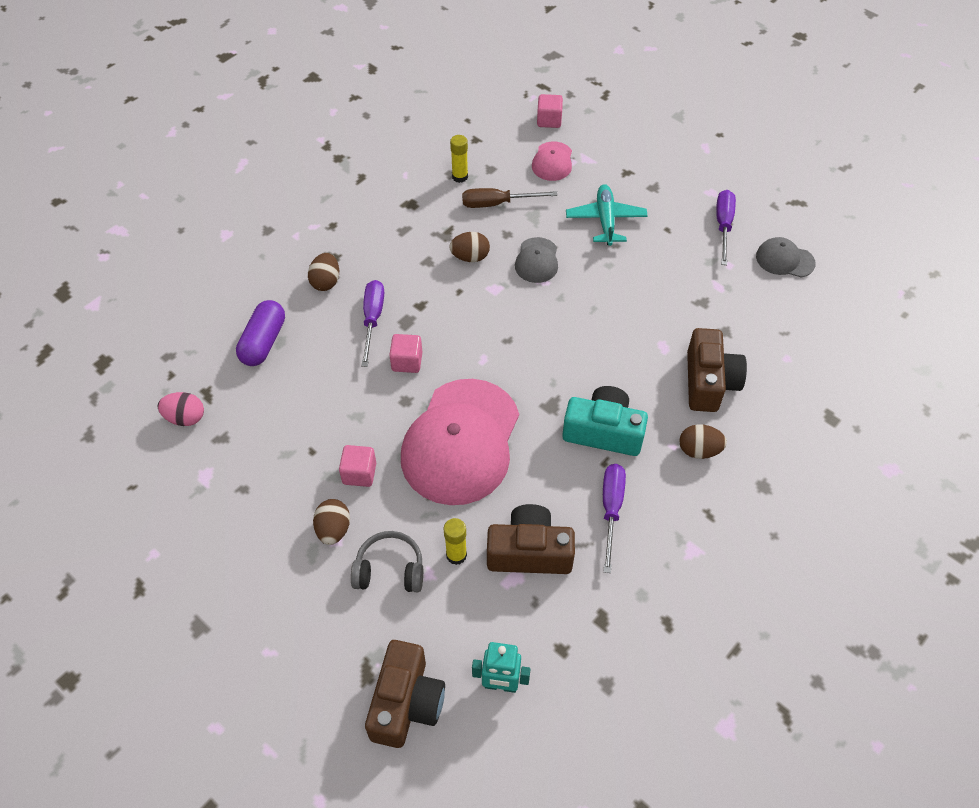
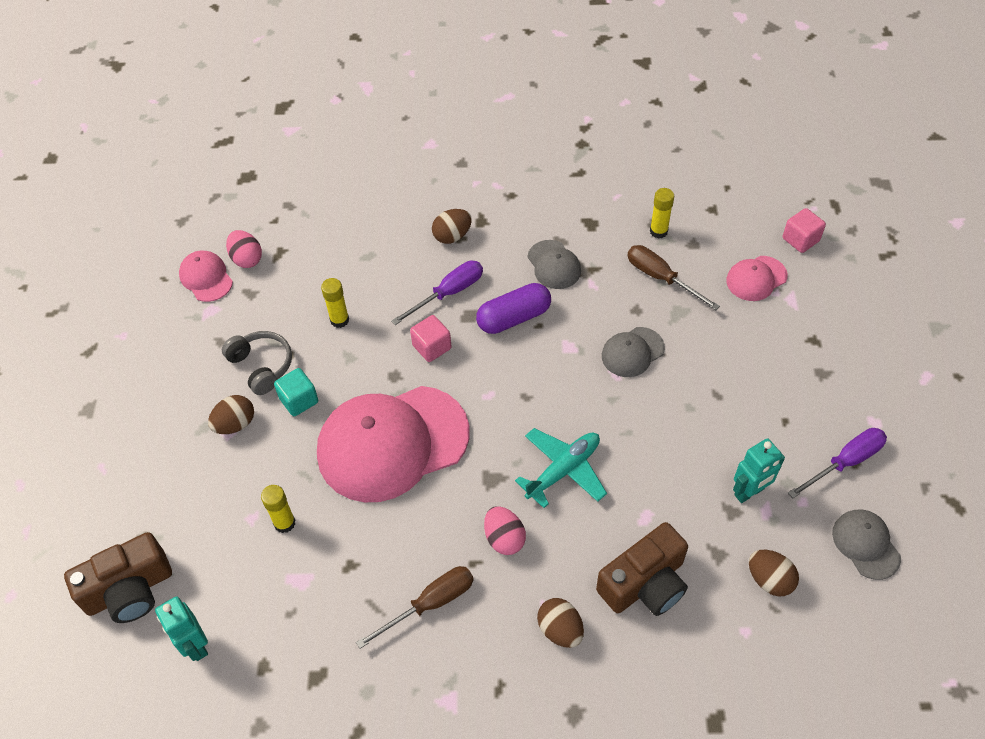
camera: 50 degrees right, 0 degrees up
(169, 457) = (206, 278): none -> pink cap
(263, 342) = (357, 246): purple capsule -> purple capsule (514, 318)
(317, 399) = (339, 320): none -> yellow glue stick
(359, 473) = (299, 400): pink cube -> turquoise cube
(390, 570) = (232, 488): grey headphones -> grey headphones (261, 366)
(420, 247) = (554, 265): none -> grey cap
(470, 257) = (582, 305): brown egg -> brown egg (769, 580)
(529, 552) = (333, 573): brown camera -> none
(603, 432) = (504, 538): turquoise camera -> pink egg
(605, 220) = (737, 367): turquoise plane -> turquoise plane (563, 470)
(611, 509) = (430, 604): purple screwdriver -> brown screwdriver
(698, 284) = (749, 492): none -> turquoise robot

